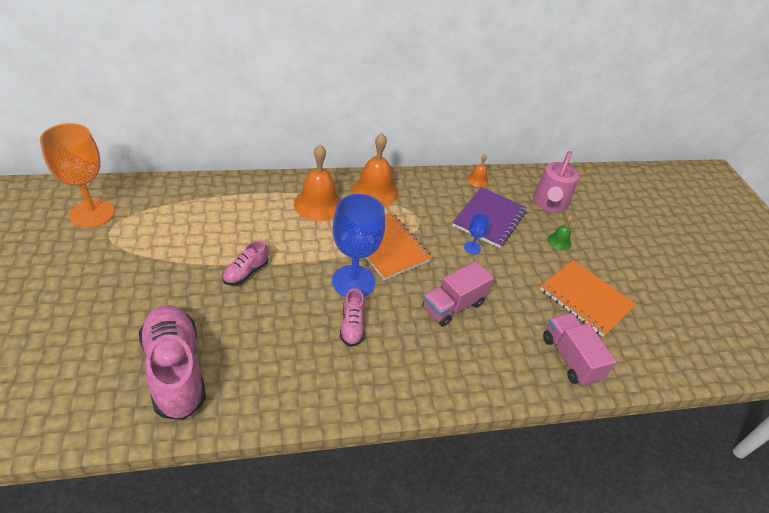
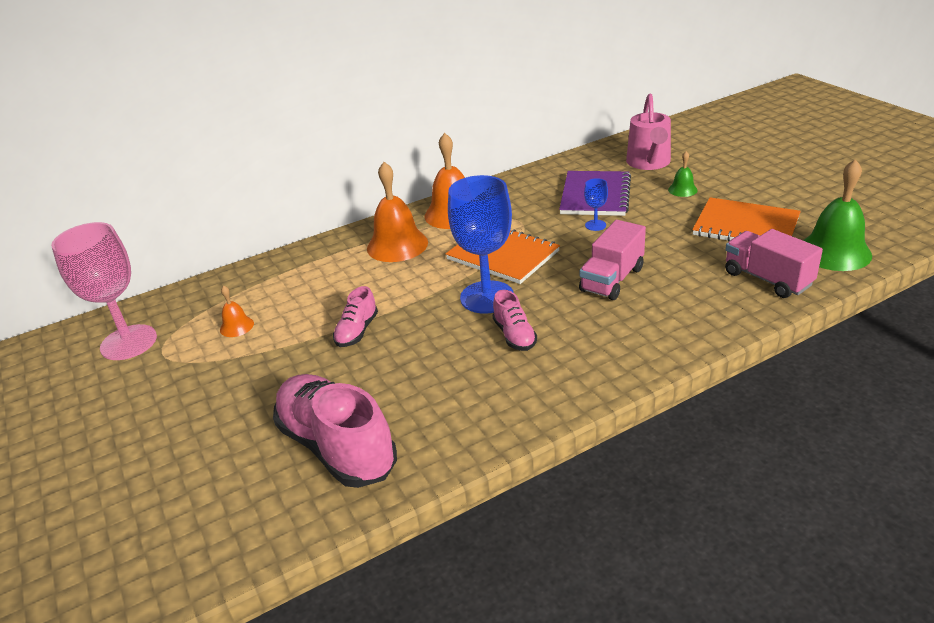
camera: 10 degrees left, 10 degrees down
(92, 213) = (128, 342): orange goblet -> pink goblet
(477, 180) = (558, 168): orange bell -> orange bell (236, 326)
(639, 355) = (834, 252): none -> green bell

